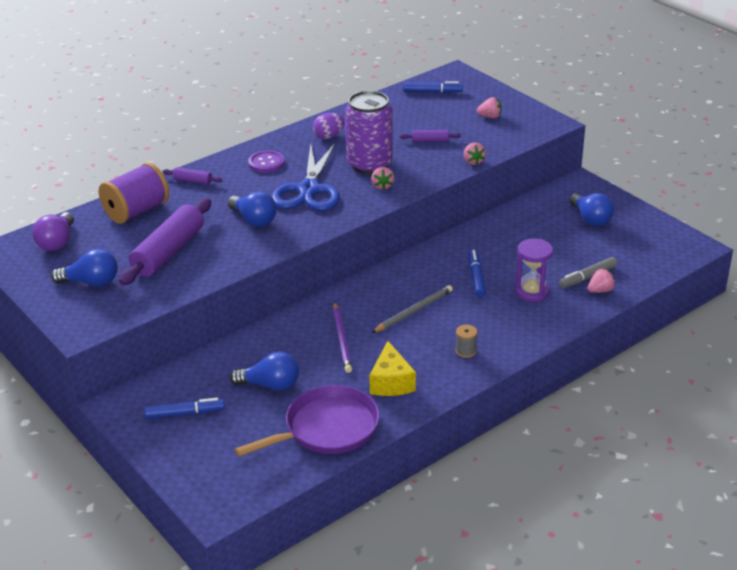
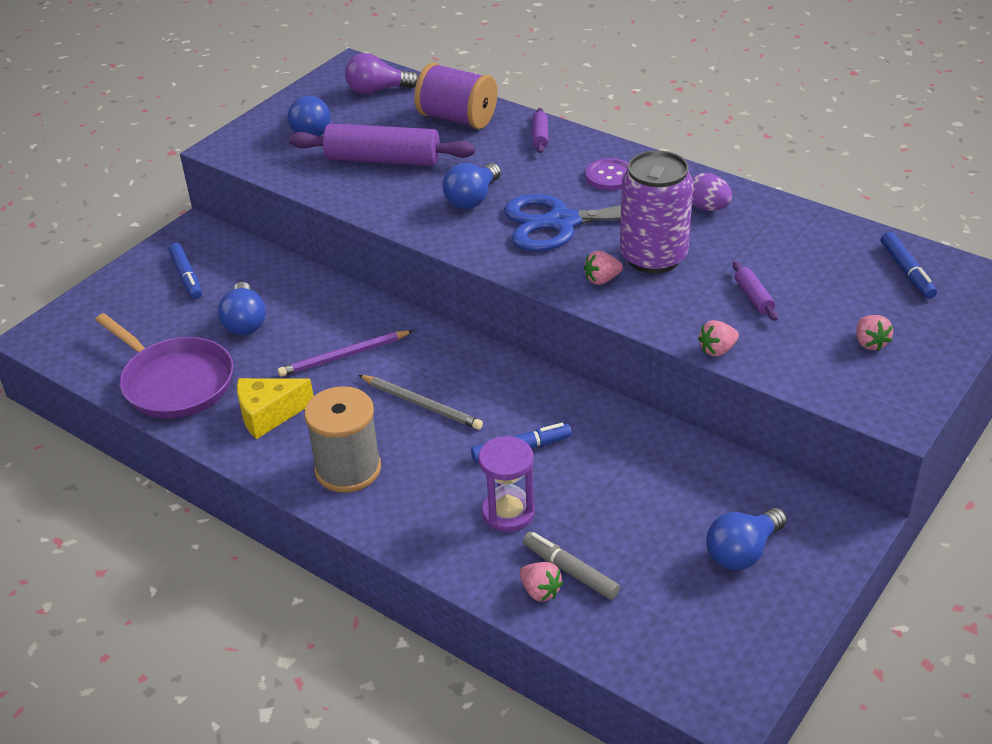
camera: 75 degrees right, 5 degrees up
(465, 351) = (348, 469): grey spool -> grey spool, size x2.27

